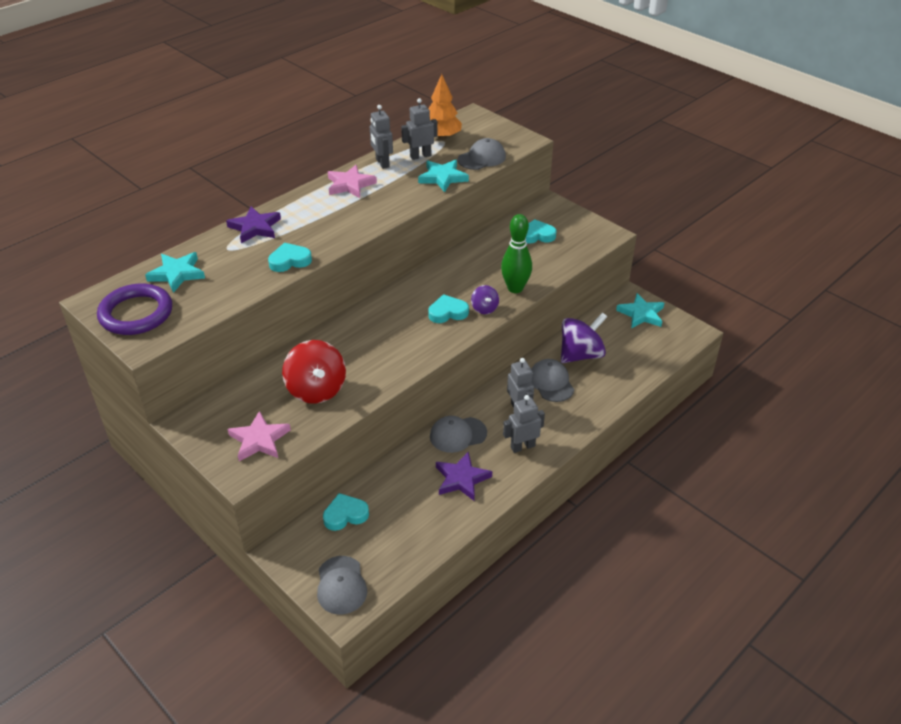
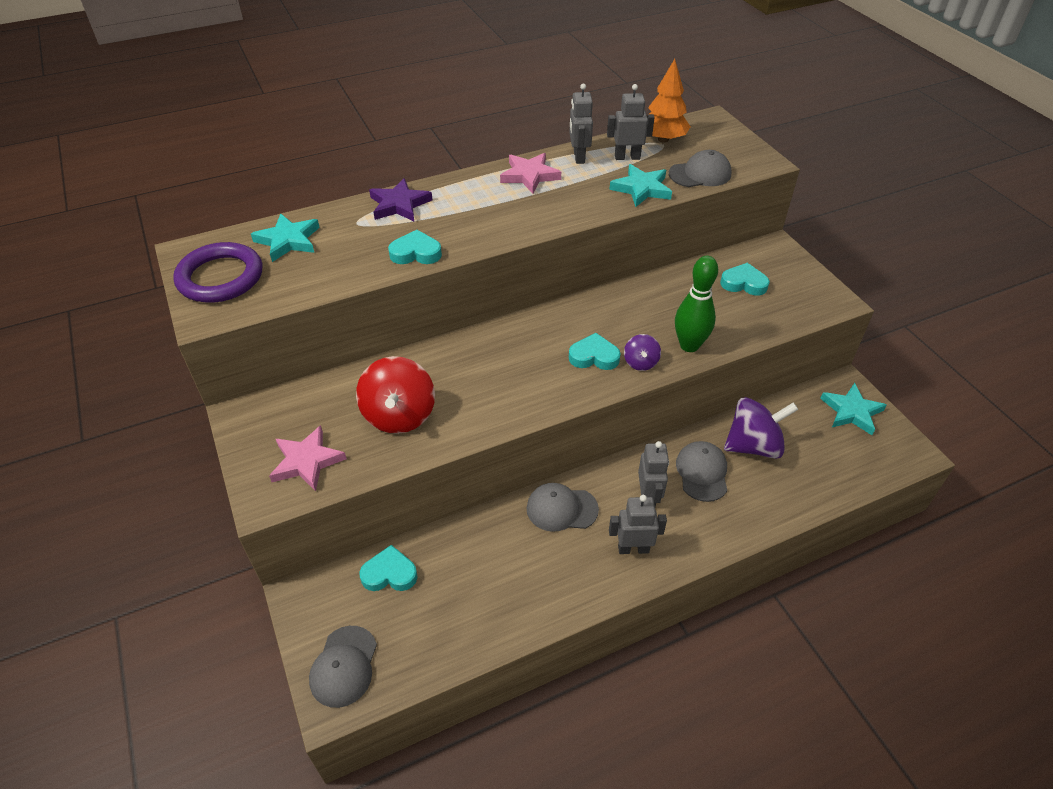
camera: 20 degrees right, 5 degrees up
(461, 479) = (542, 569): purple star -> none

